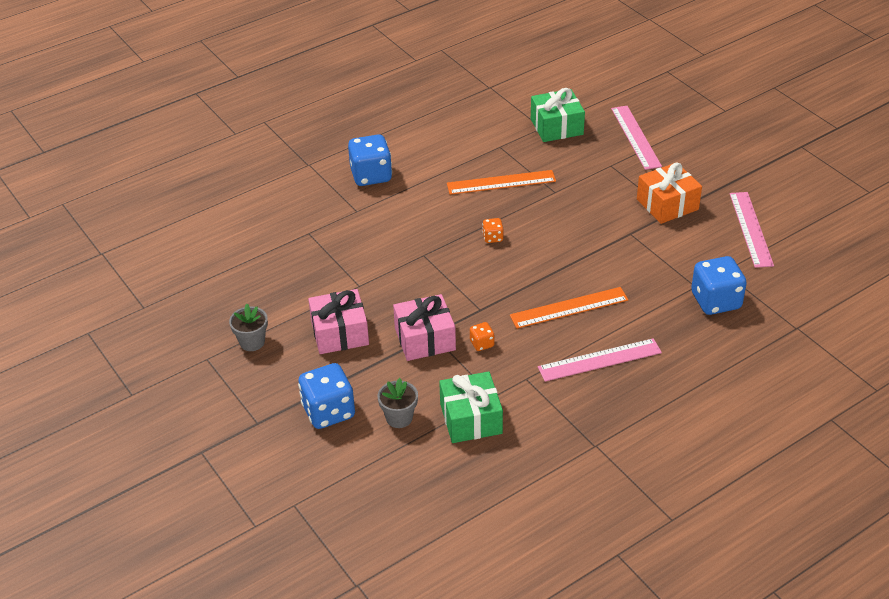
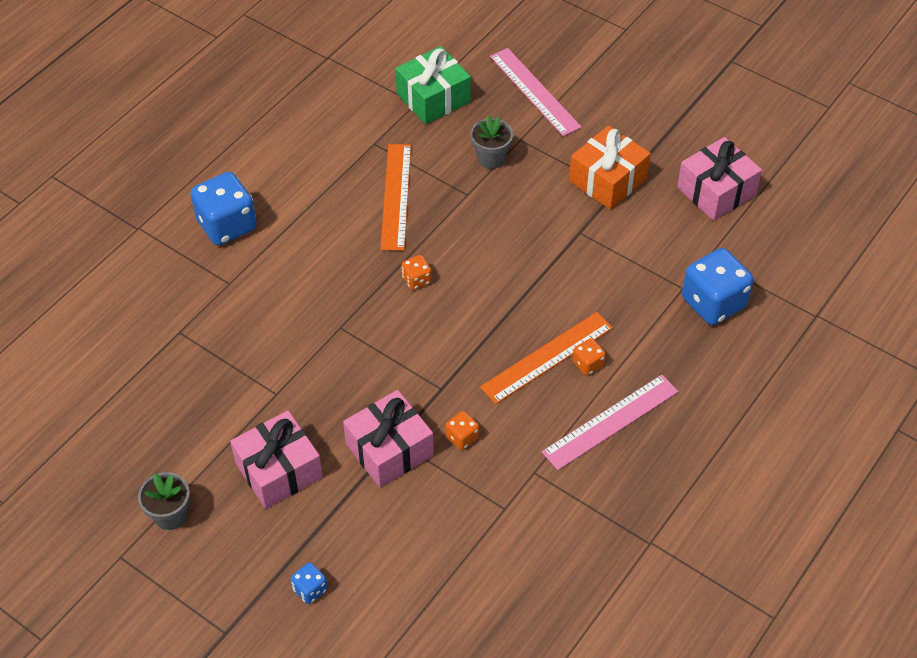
camera: 20 degrees left, 10 degrees up
(328, 411) = (310, 589): blue dice -> blue dice, size x0.47
(399, 418) = (402, 573): grey flower pot -> grey flower pot (491, 158)
(470, 419) = (489, 548): green gift -> none
(501, 182) = (396, 196): orange ruler -> orange ruler turned 60 degrees counterclockwise
(598, 319) = (588, 364): none -> orange dice
(751, 229) = (716, 191): pink ruler -> pink gift

